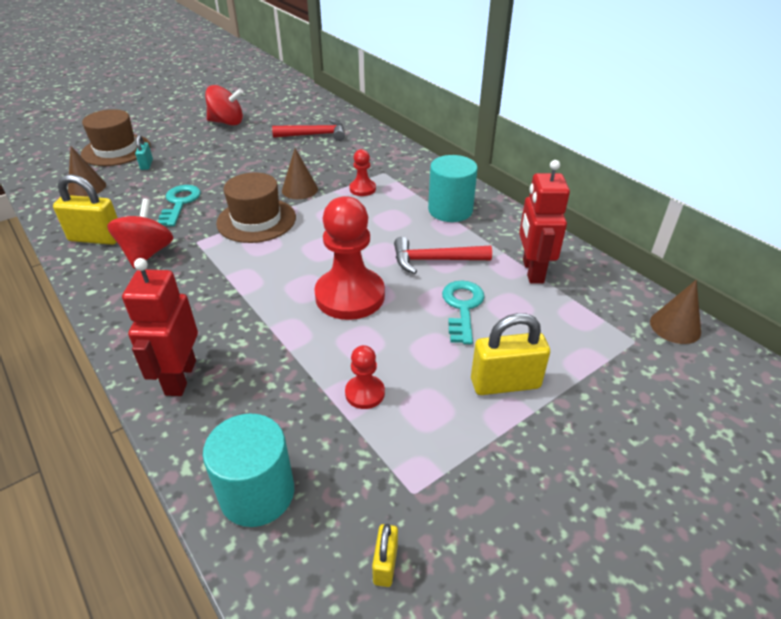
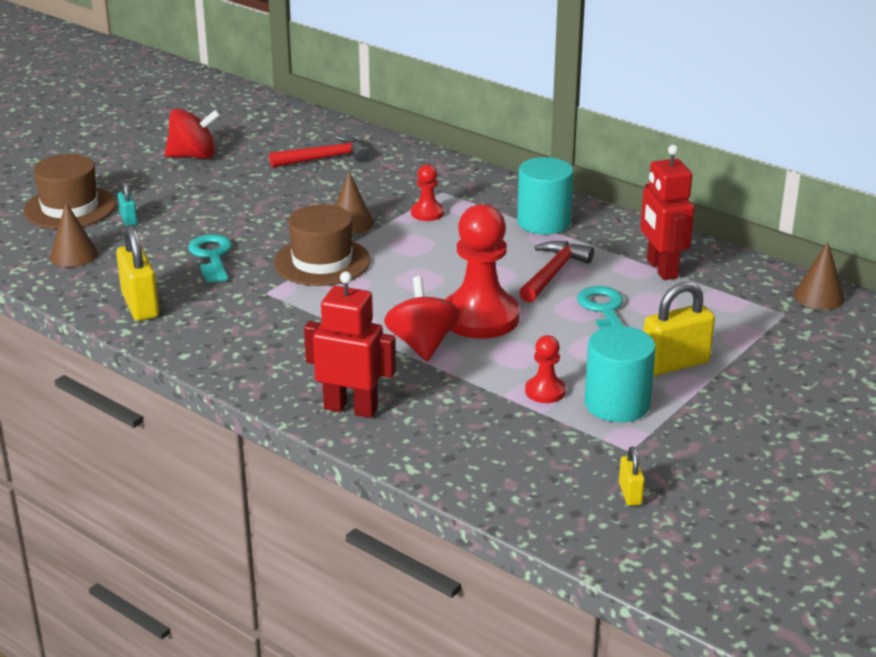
camera: 15 degrees left, 10 degrees down
(96, 238) = (140, 305): yellow padlock -> yellow padlock turned 75 degrees clockwise
(147, 253) = (218, 311): red spinning top -> red spinning top (422, 344)
(180, 377) = (351, 408): red robot -> red robot turned 120 degrees clockwise
(257, 493) = (491, 472): turquoise cylinder -> turquoise cylinder (617, 404)
(435, 260) = (553, 273): red hammer -> red hammer turned 135 degrees clockwise

